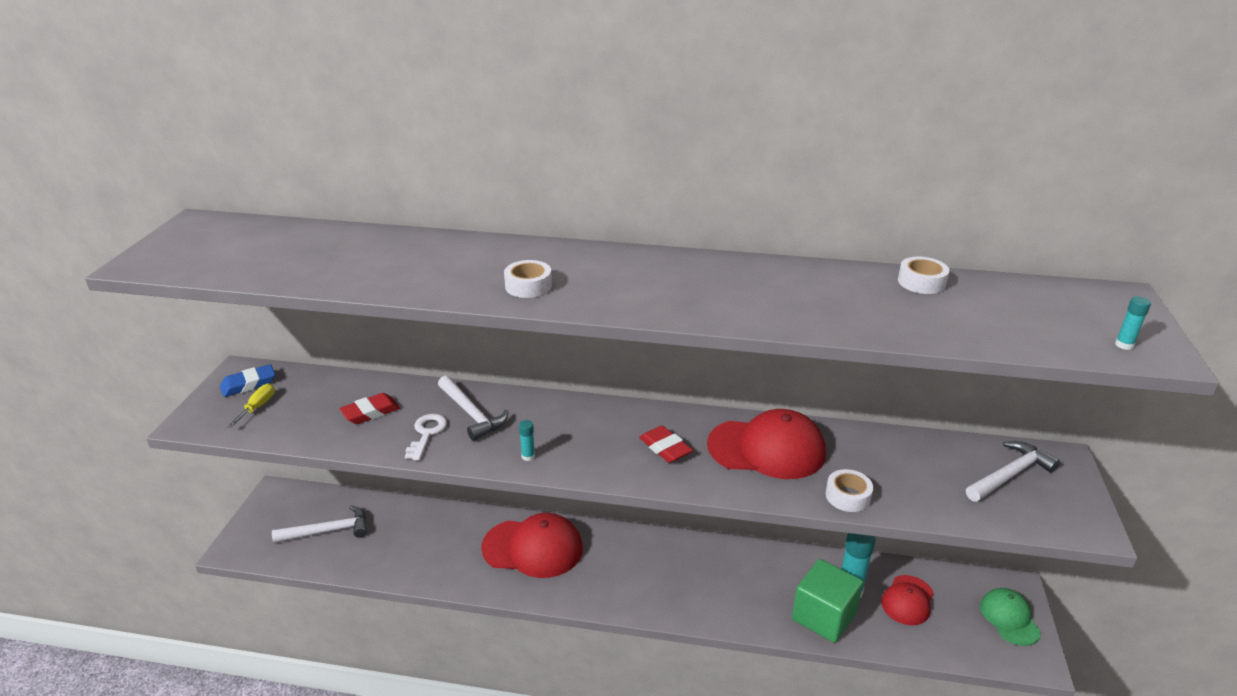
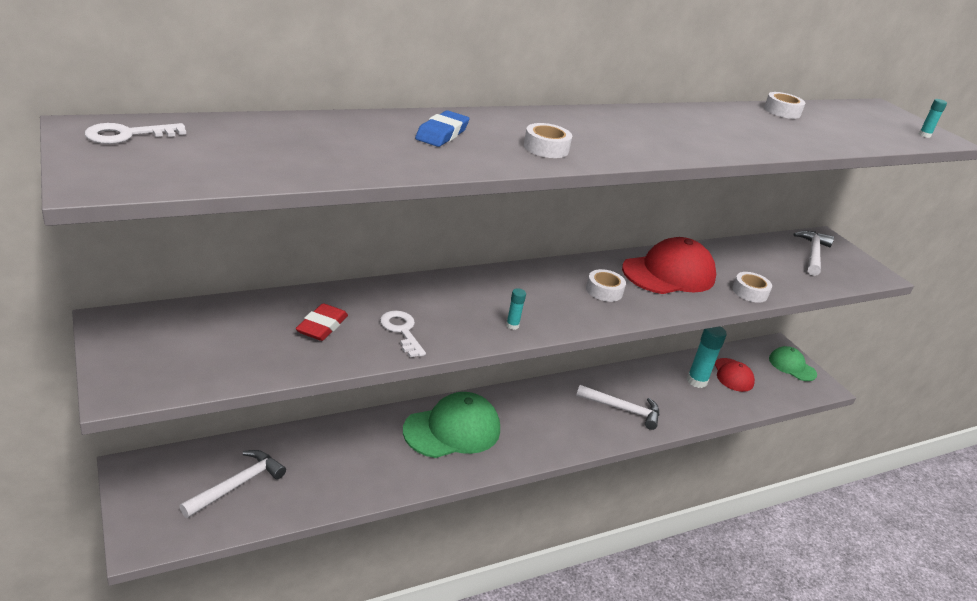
camera: 40 degrees left, 0 degrees up
(212, 230) = (127, 135): none -> white key
(248, 384) = (143, 333): blue eraser -> blue eraser (442, 134)
(257, 407) = (187, 353): yellow screwdriver -> none
(471, 414) = (421, 304): white hammer -> white hammer (623, 409)
(533, 548) = (452, 430): red cap -> green cap
(665, 448) = (604, 291): red eraser -> white tape
(823, 616) = (698, 404): green cube -> none

